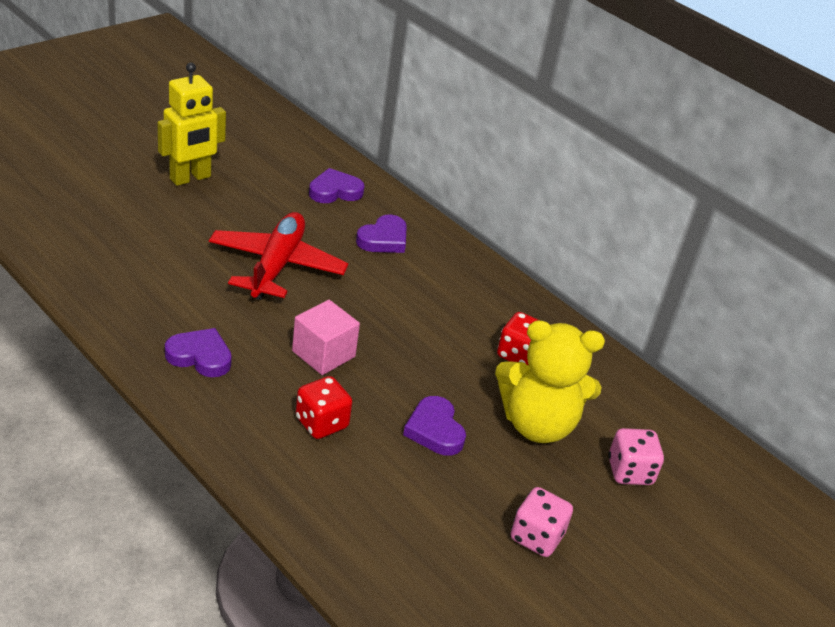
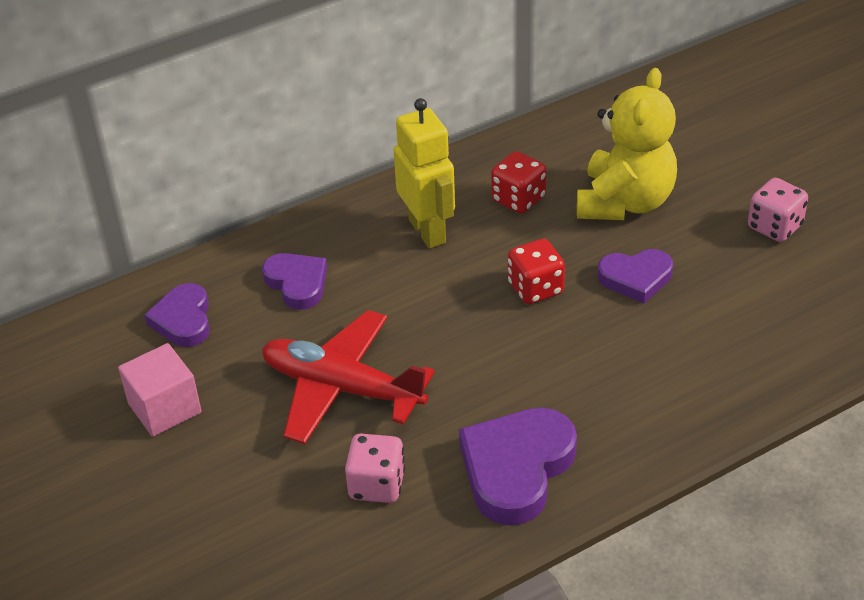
camera: 70 degrees left, 5 degrees up
(190, 178) = (122, 472): yellow robot -> yellow robot (428, 231)
(200, 356) = (516, 469): purple heart -> purple heart, size x1.60
(321, 423) = (628, 366): red dice -> red dice (535, 288)
(323, 354) = (514, 356): pink cube -> pink cube (164, 408)
(630, 472) = (686, 152): pink dice -> pink dice (377, 485)

